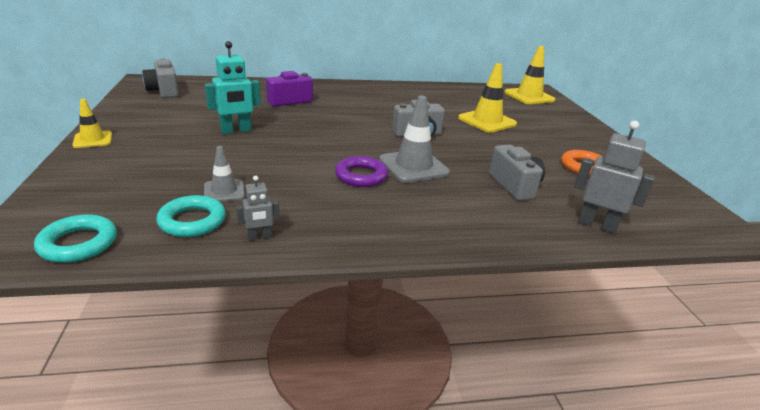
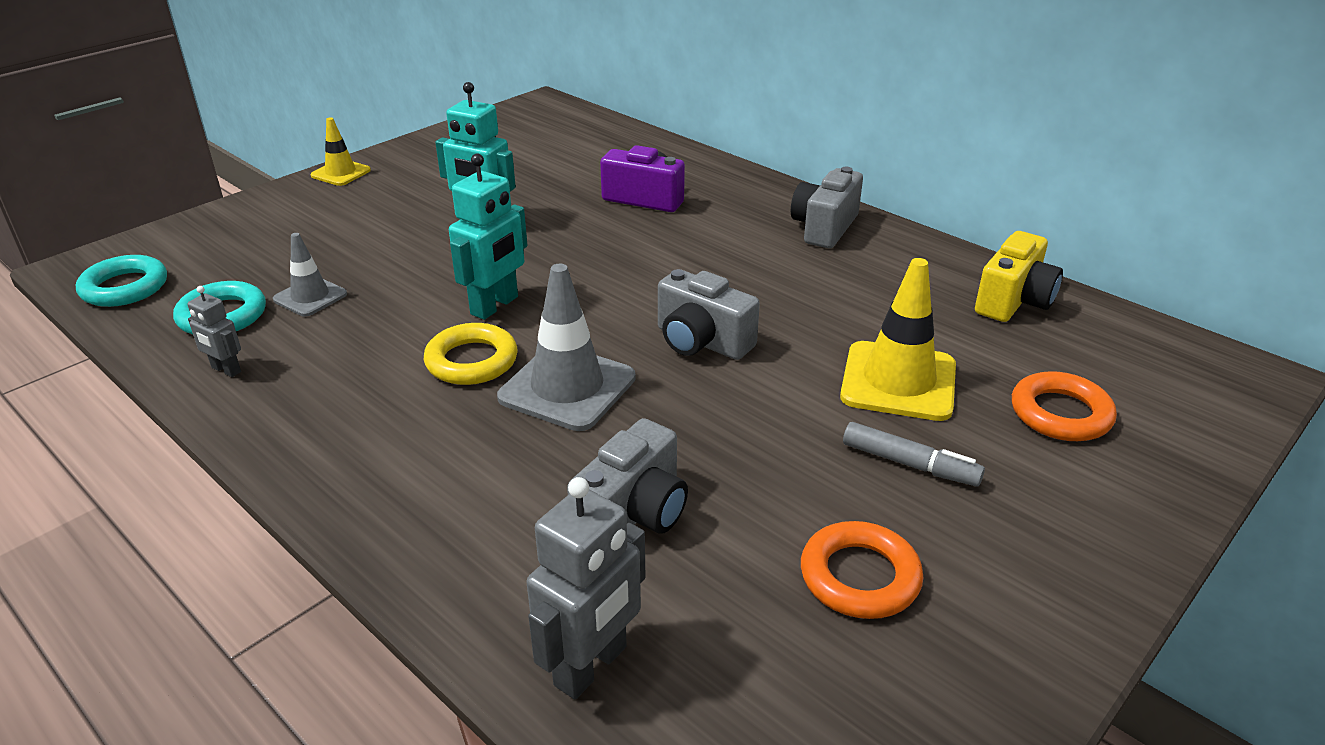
camera: 55 degrees right, 5 degrees up
(164, 91) = (530, 127): grey camera -> grey camera (824, 228)
(322, 156) = (495, 306): none -> turquoise robot
(361, 176) = (472, 361): purple ring -> yellow ring
(464, 91) = (1013, 301): none -> yellow camera
(529, 96) = (1166, 378): yellow traffic cone -> none
(531, 112) = (1060, 414): none -> orange ring
(534, 138) = (910, 464): none -> grey marker
(597, 225) = (591, 666): grey robot -> grey robot turned 45 degrees clockwise

